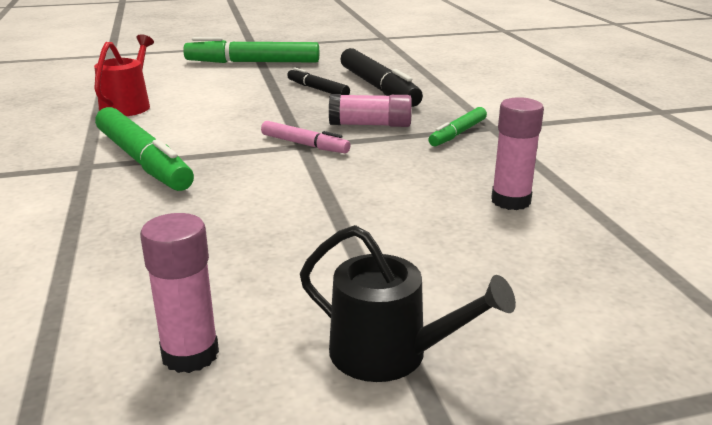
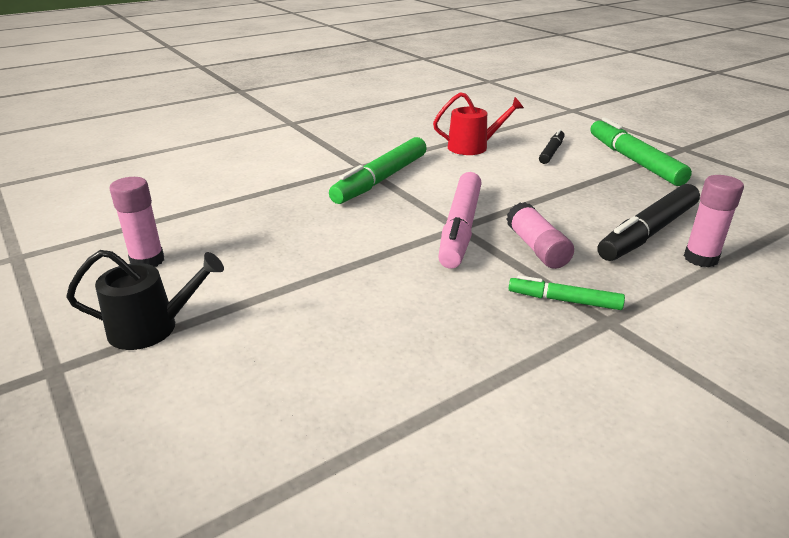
camera: 70 degrees right, 5 degrees up
(304, 144) = (460, 228): pink marker -> pink marker, size x1.83
(317, 89) = (601, 204): black marker -> black marker (551, 152)
(389, 354) = (151, 328): black watering can -> black watering can turned 105 degrees counterclockwise
(510, 201) = (414, 355): pink glue stick -> pink glue stick (700, 258)

